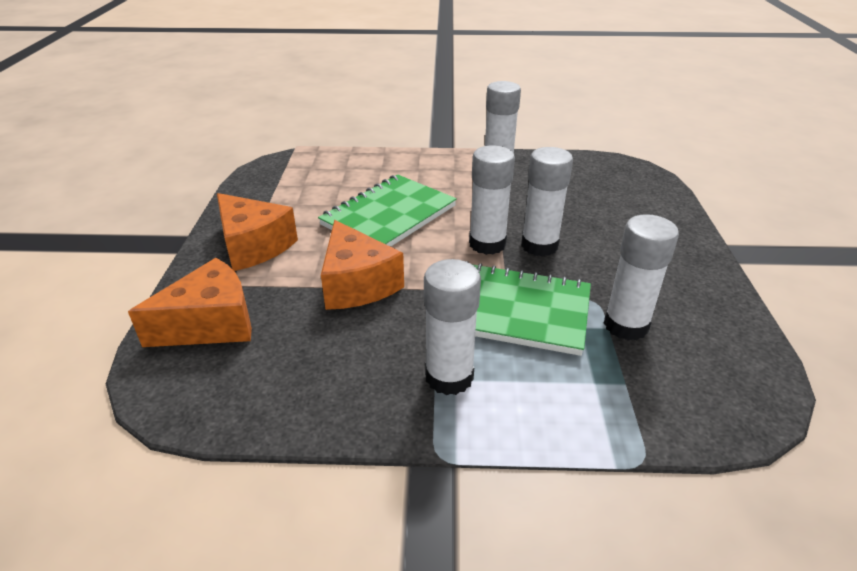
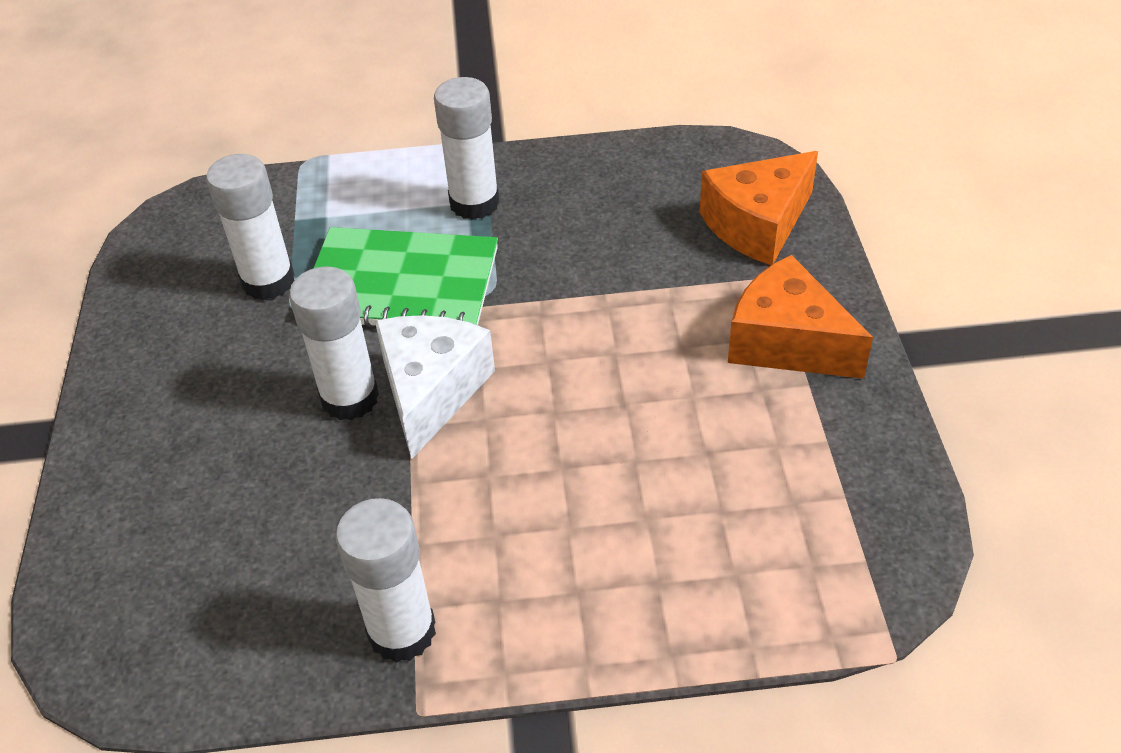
camera: 175 degrees right, 10 degrees up
(357, 284) = (607, 297): orange cheese -> none
(389, 216) = (600, 436): green notebook -> none
(487, 244) = (431, 391): white glue stick -> white cheese

